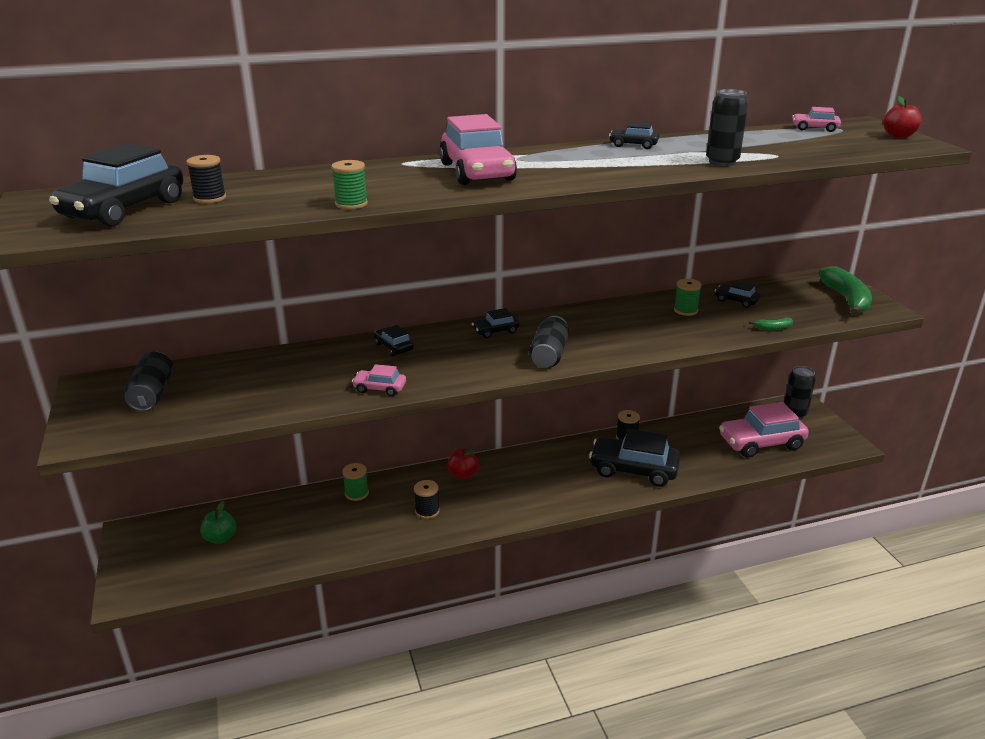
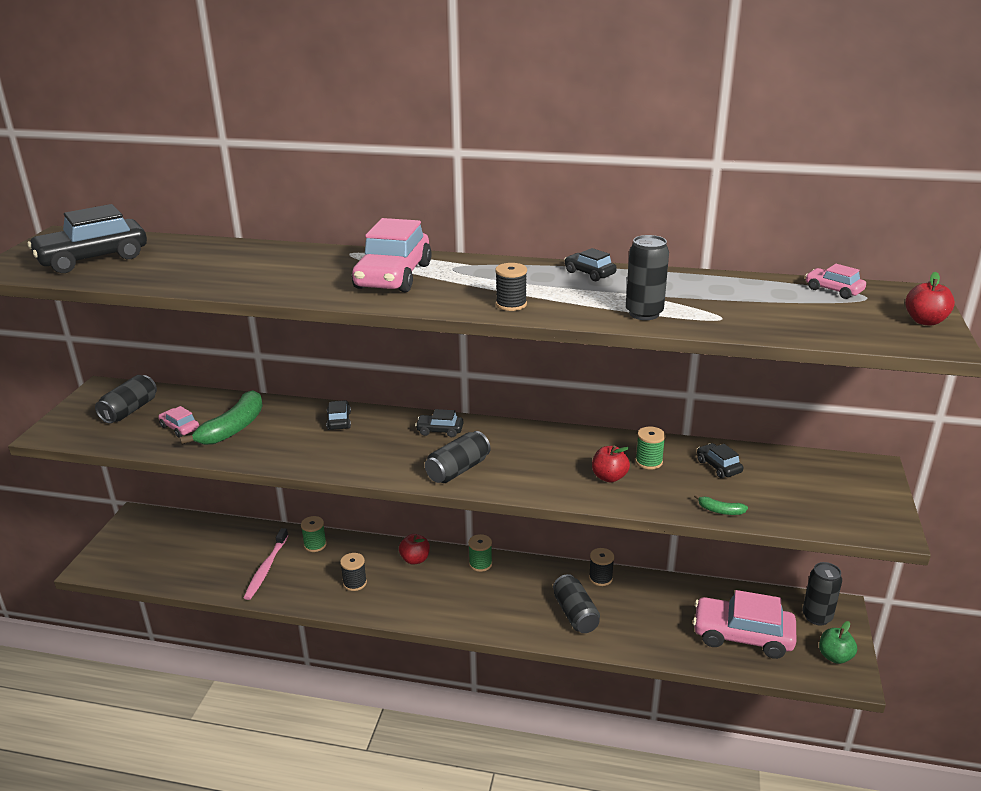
camera: 30 degrees right, 0 degrees up
(210, 198) = (160, 260): black spool -> black spool (511, 304)
(220, 538) = (187, 546): green apple -> green apple (834, 656)
(328, 529) = (266, 569): none -> pink toothbrush
(351, 204) = (243, 289): green spool -> green spool (480, 564)
(379, 388) = (285, 457): pink car -> pink car (180, 428)
(633, 470) = (575, 614): black car -> black can
(671, 328) = (609, 477): none -> red apple
(846, 299) = (855, 502): green banana -> green banana (233, 428)

